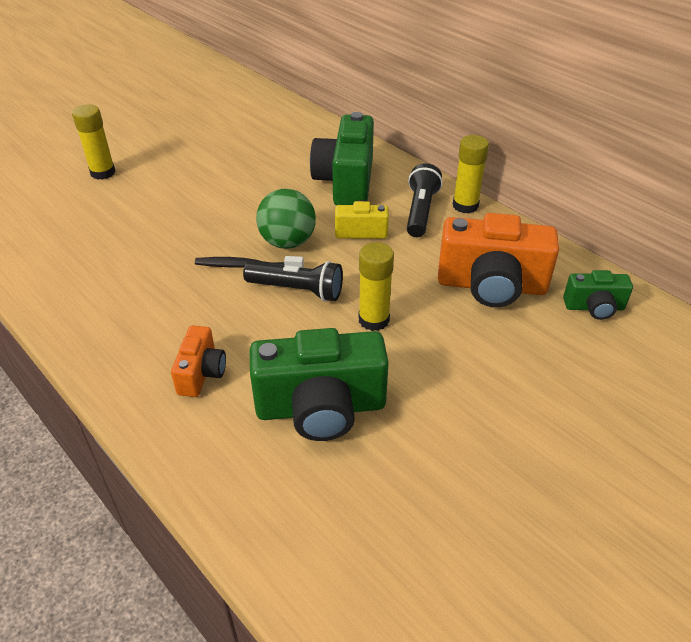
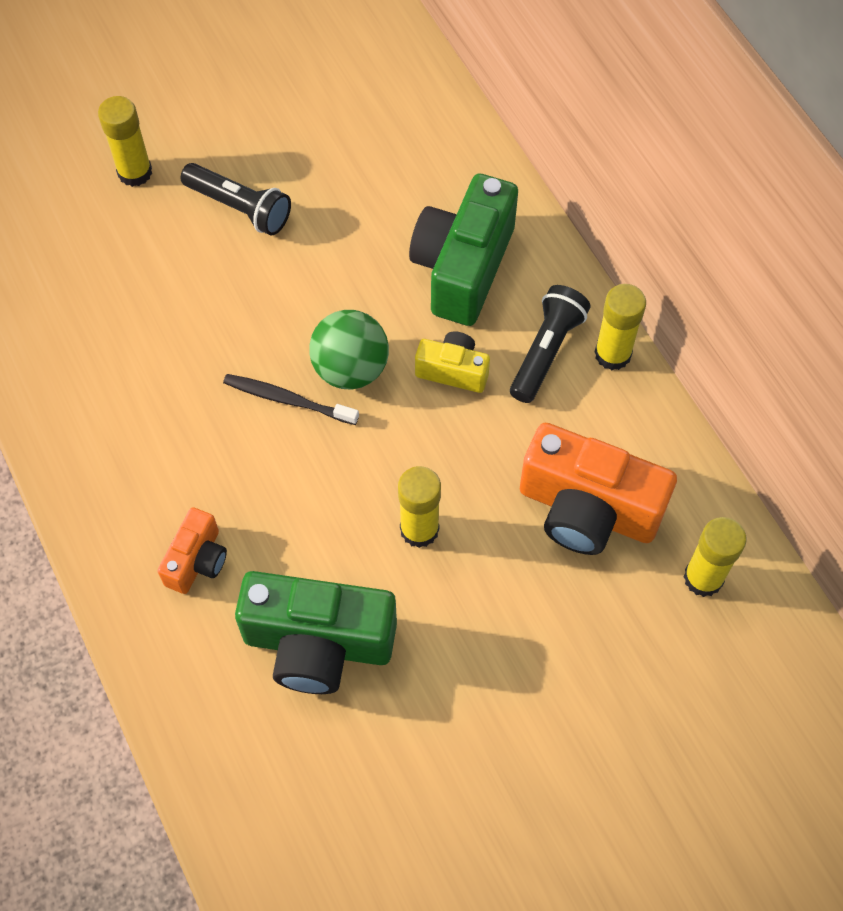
camera: 15 degrees right, 20 degrees up
(297, 290) = (340, 457): black flashlight -> black flashlight (239, 208)
(594, 307) = (703, 578): green camera -> yellow glue stick

